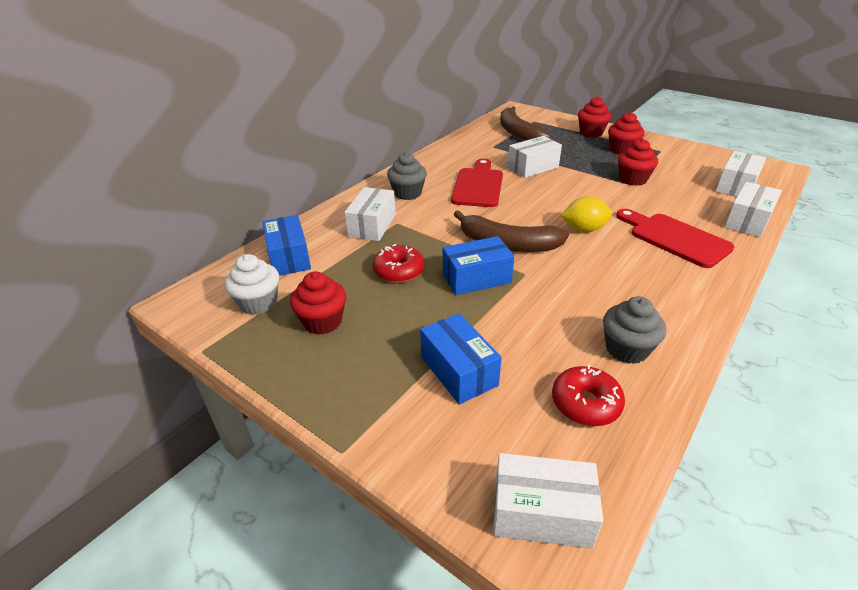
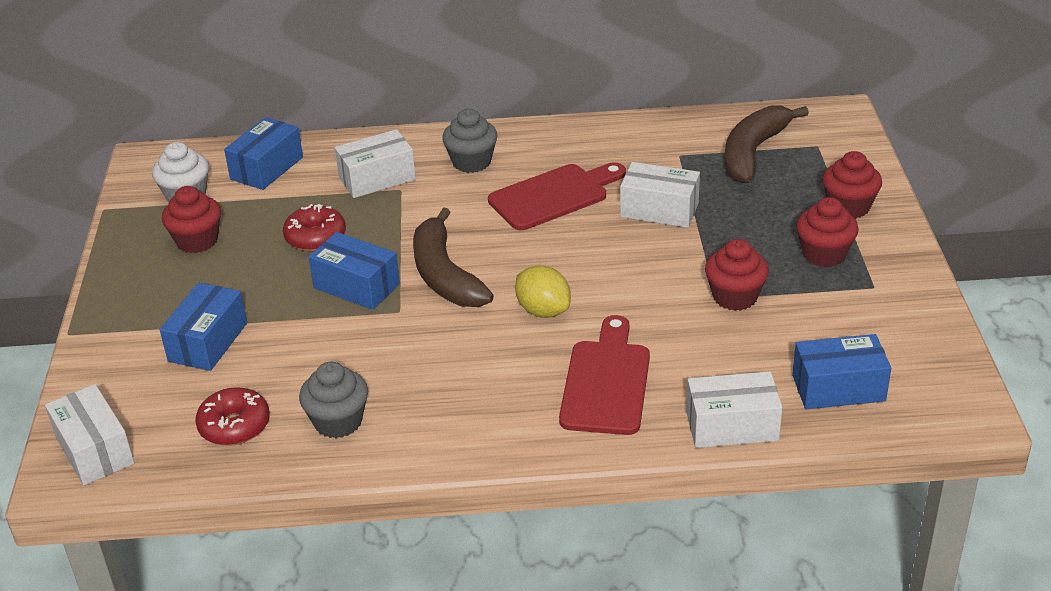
camera: 50 degrees right, 0 degrees up
(736, 186) = (838, 388): white box -> blue box

